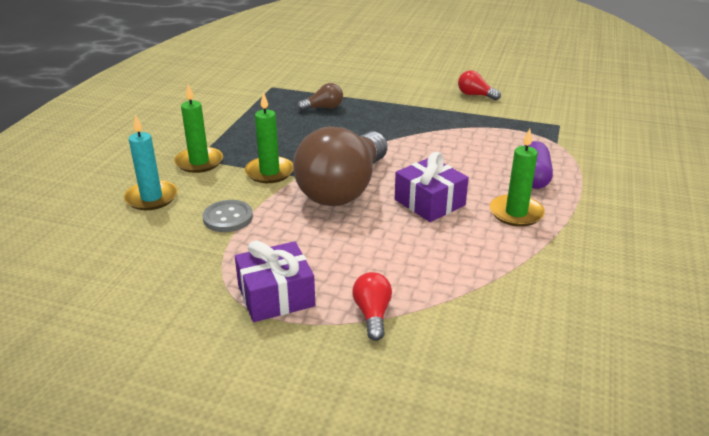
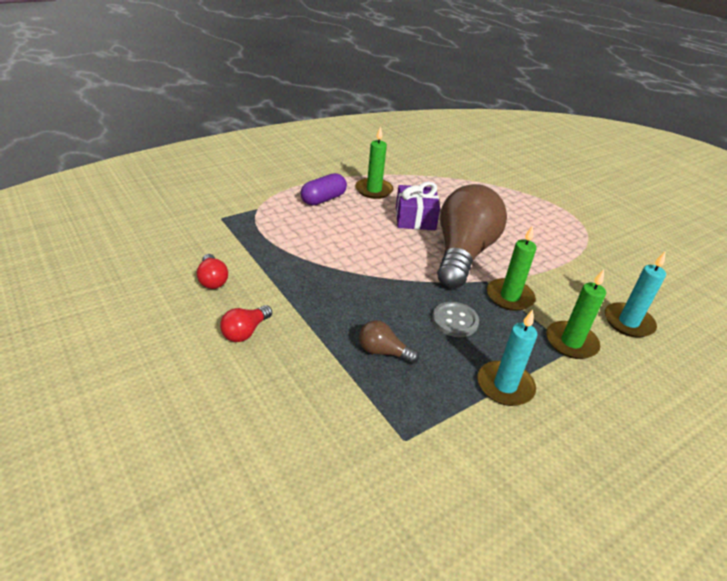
camera: 145 degrees left, 5 degrees up
(228, 218) = (567, 274): grey button -> grey button (454, 321)
(234, 122) = (505, 386): none -> turquoise candle
(276, 296) = (560, 218): purple gift -> none
(343, 189) = (462, 254): brown light bulb -> brown light bulb turned 45 degrees counterclockwise
(372, 314) = (514, 191): red light bulb -> red light bulb (245, 332)

